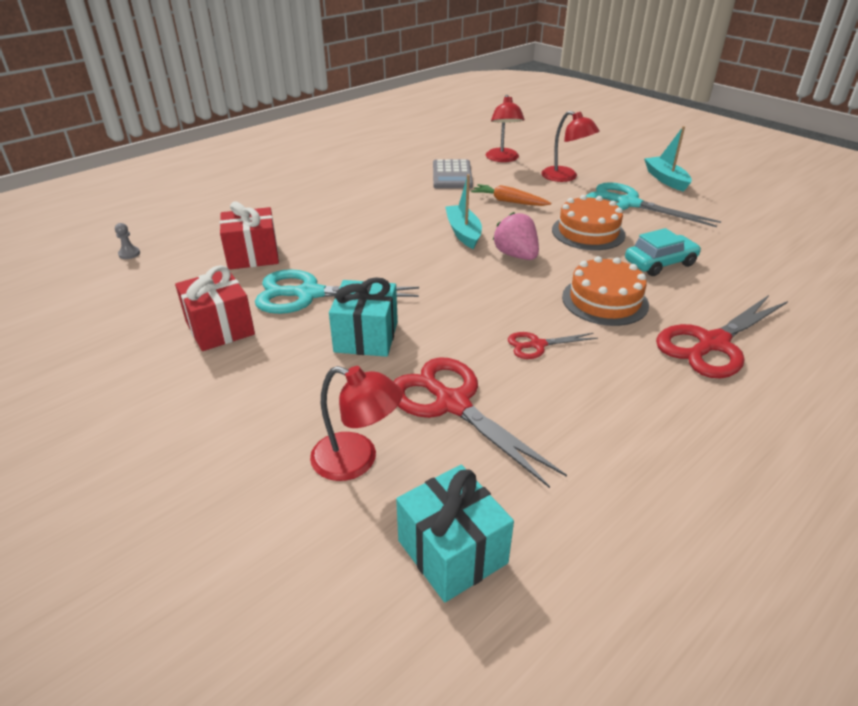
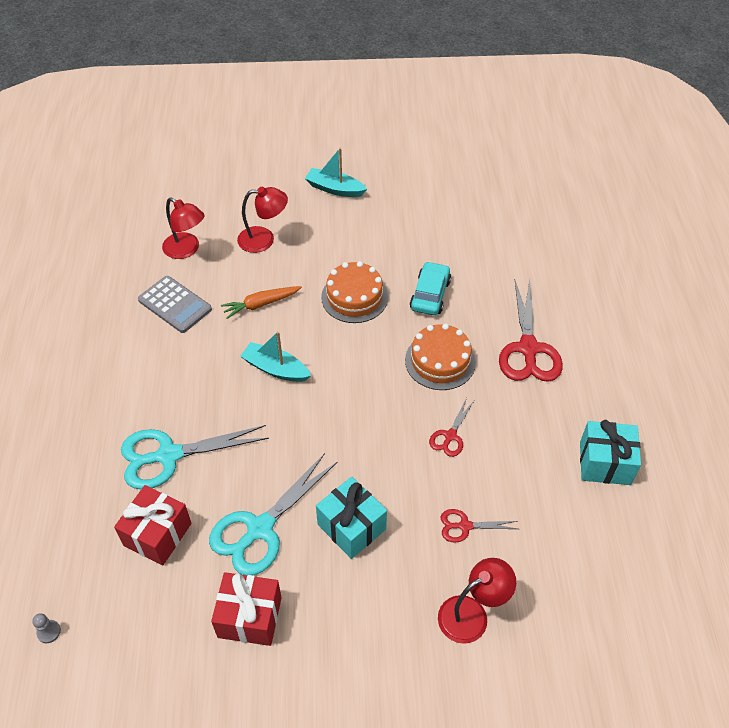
camera: 50 degrees left, 15 degrees up
(452, 404) = (465, 526): red scissors -> red scissors, size x0.51
(452, 551) = (577, 612): turquoise gift -> turquoise gift (605, 463)
(516, 255) = (340, 363): pink strawberry -> none
(628, 203) = (342, 240): turquoise scissors -> turquoise scissors (168, 455)

